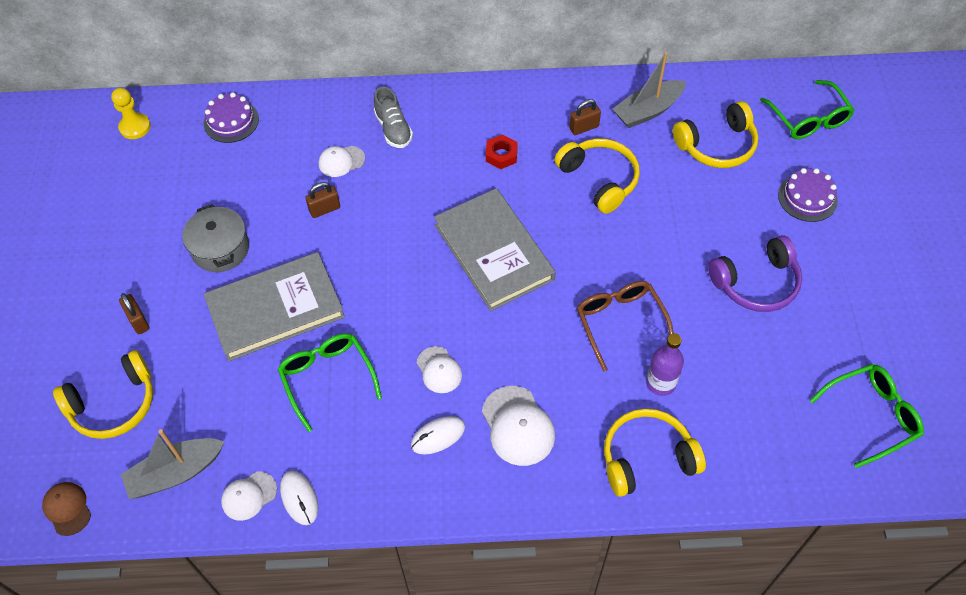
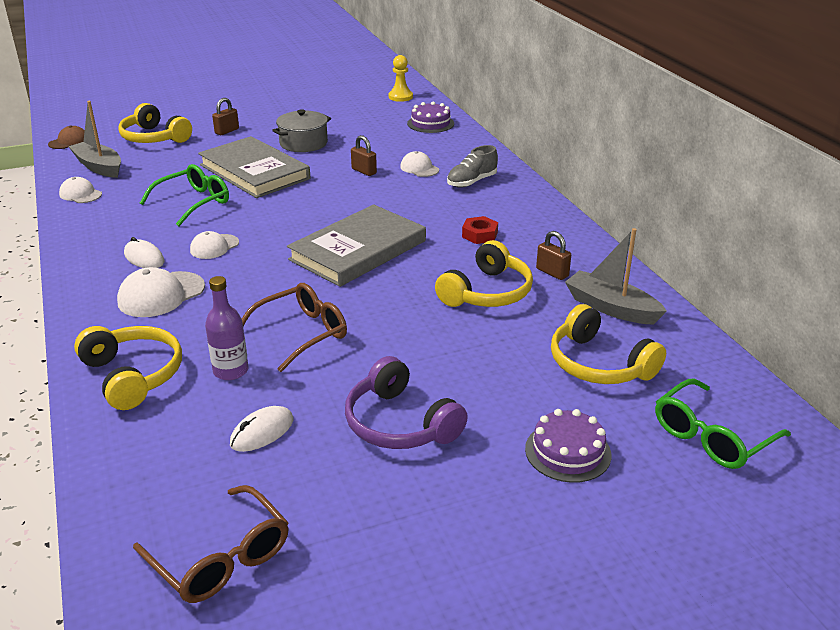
camera: 70 degrees right, 25 degrees down
(299, 498) = (79, 212): white mouse -> white mouse (262, 432)
(871, 416) = (221, 558): green glasses -> brown glasses

